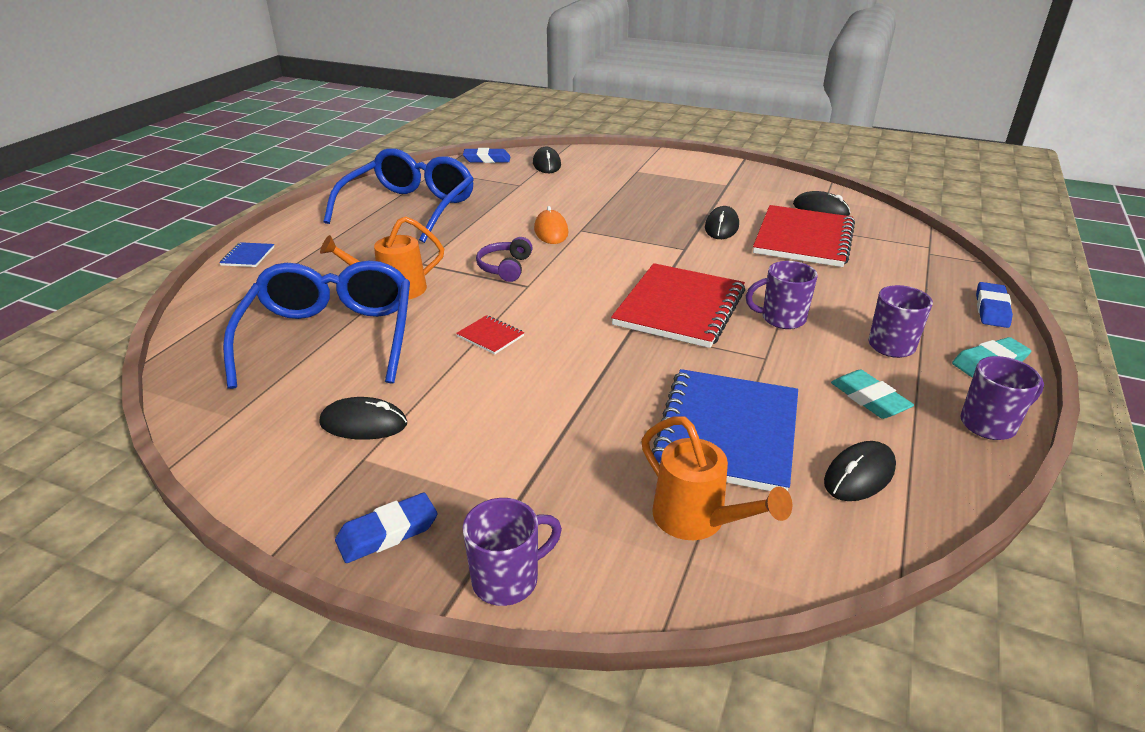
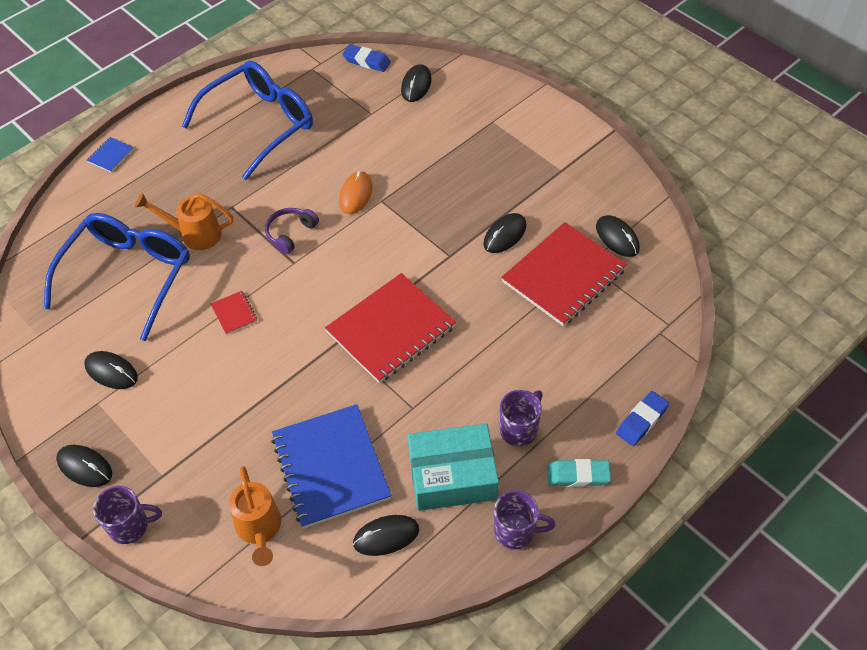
camera: 25 degrees right, 20 degrees up
(387, 533) = (85, 467): blue eraser -> black mouse
(727, 432) = (330, 467): blue notebook -> blue notebook turned 60 degrees counterclockwise
(781, 319) = (459, 370): purple mug -> none
(869, 399) = (452, 476): turquoise eraser -> turquoise box

